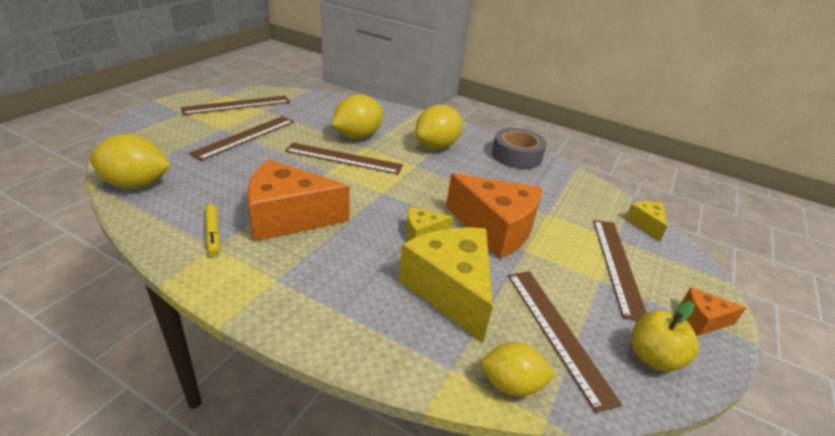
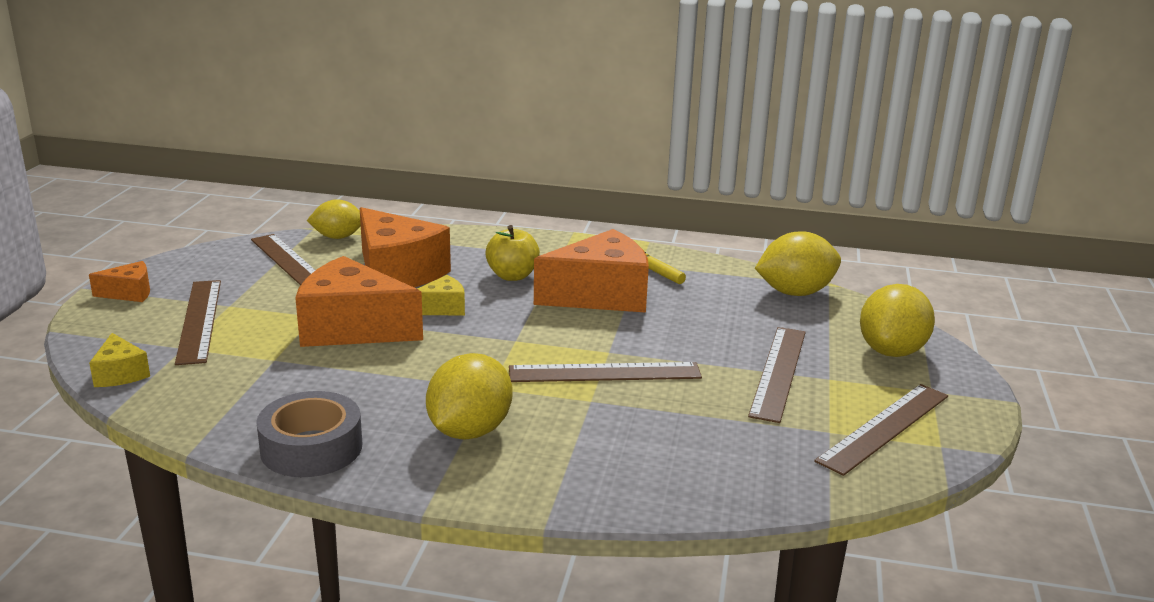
camera: 165 degrees right, 10 degrees down
(357, 136) = (618, 416): yellow lemon -> yellow lemon (891, 351)
(451, 290) = (397, 273): yellow cheese -> orange cheese
(653, 357) = (205, 264): yellow apple -> yellow apple (512, 276)

